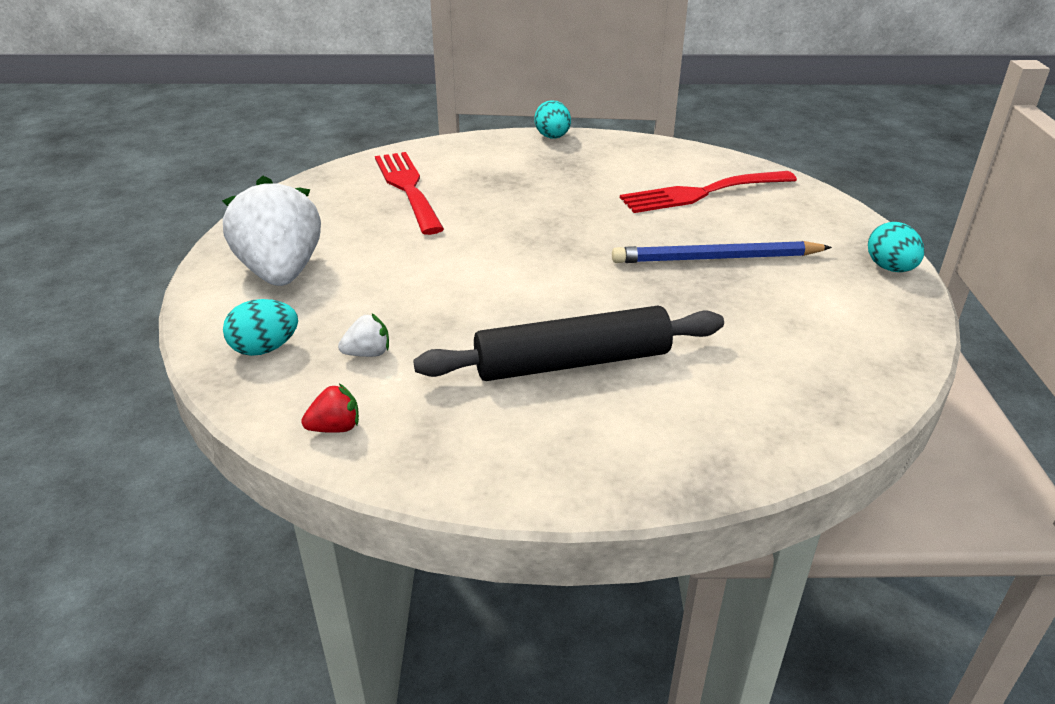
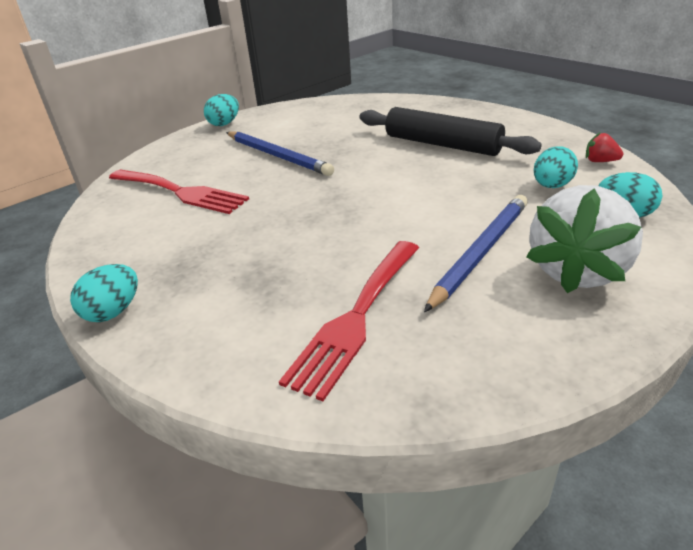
camera: 130 degrees left, 0 degrees up
(368, 353) = (551, 186): white strawberry -> turquoise egg
(372, 255) = (480, 252): none -> blue pencil

